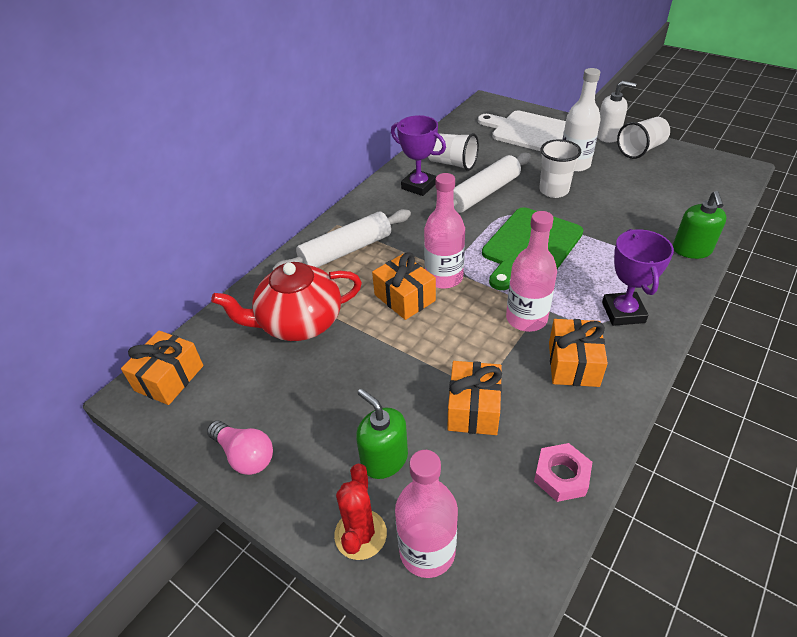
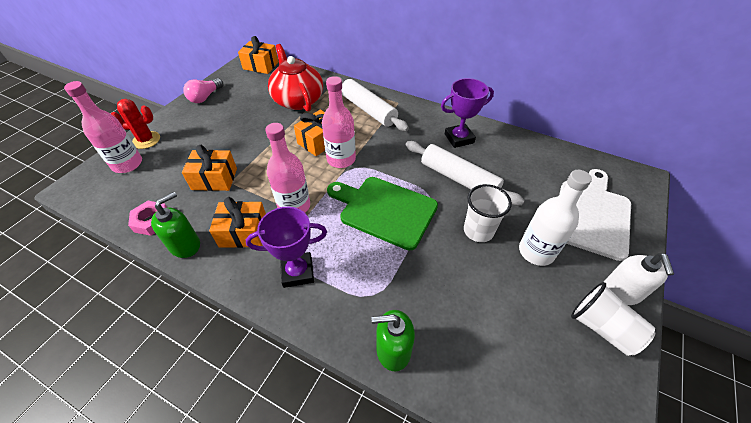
camera: 80 degrees right, 5 degrees up
(384, 459) = (188, 144): green soap dispenser -> green soap dispenser (185, 245)
(418, 186) = (459, 138): purple trophy -> purple trophy turned 45 degrees clockwise
(452, 163) = (502, 156): white cup -> none

